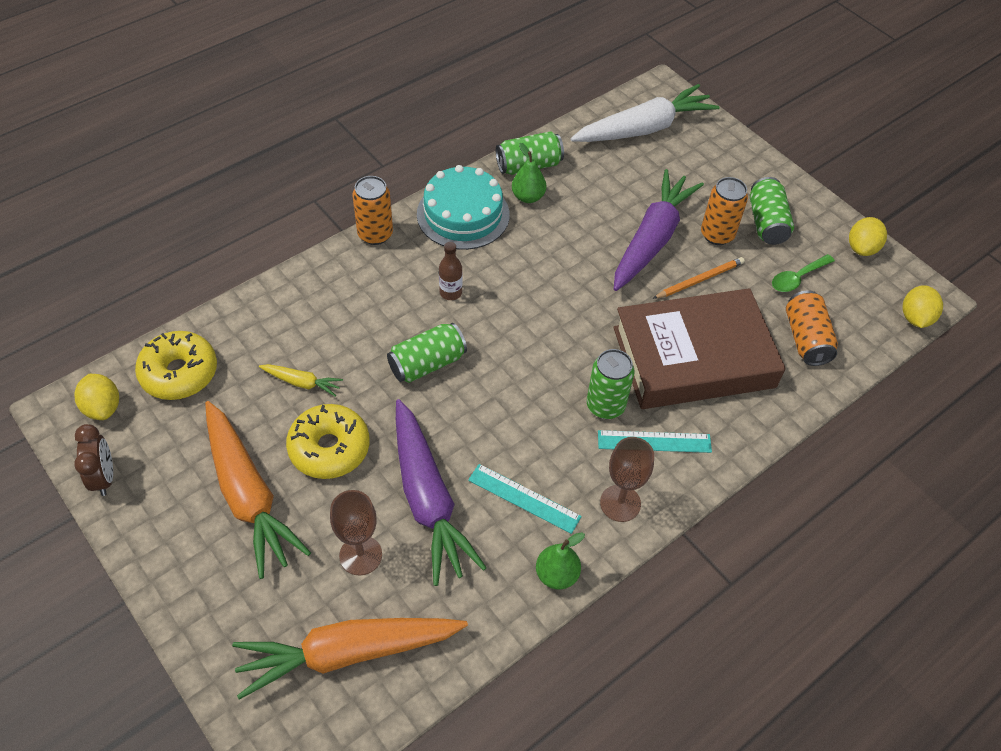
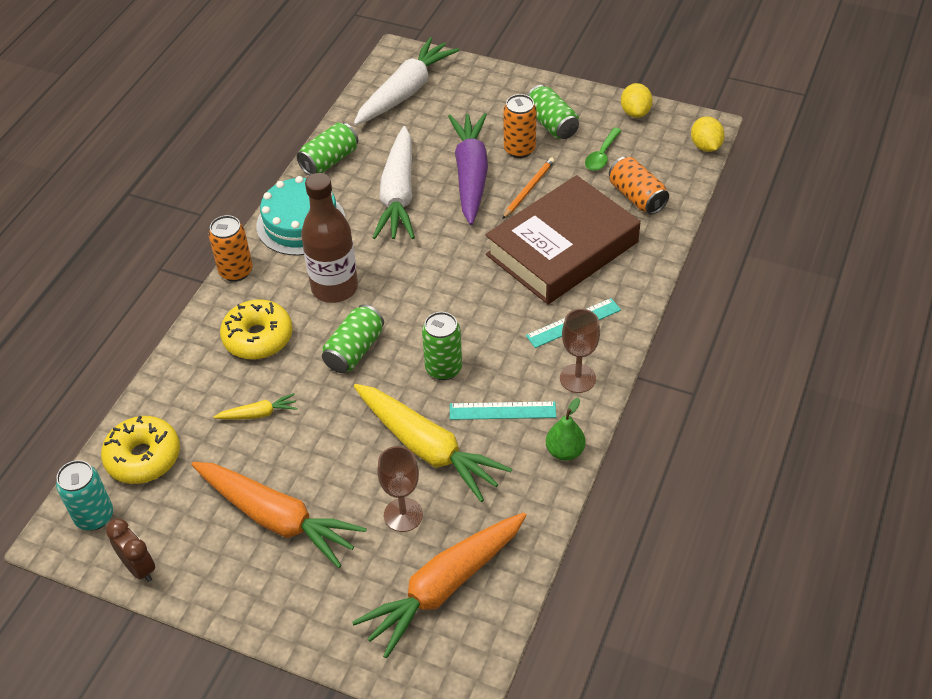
camera: 25 degrees left, 5 degrees down
(103, 407) = (94, 516): yellow lemon -> turquoise can
(329, 448) = (319, 451): yellow donut -> yellow donut (258, 337)
(428, 499) = (427, 448): purple carrot -> yellow carrot
(450, 292) = (334, 288): brown bottle -> brown bottle, size x2.18
(528, 197) = (346, 186): green pear -> none
(570, 228) = (398, 195): none -> white carrot
(605, 406) = (519, 315): green can -> green can (443, 368)

